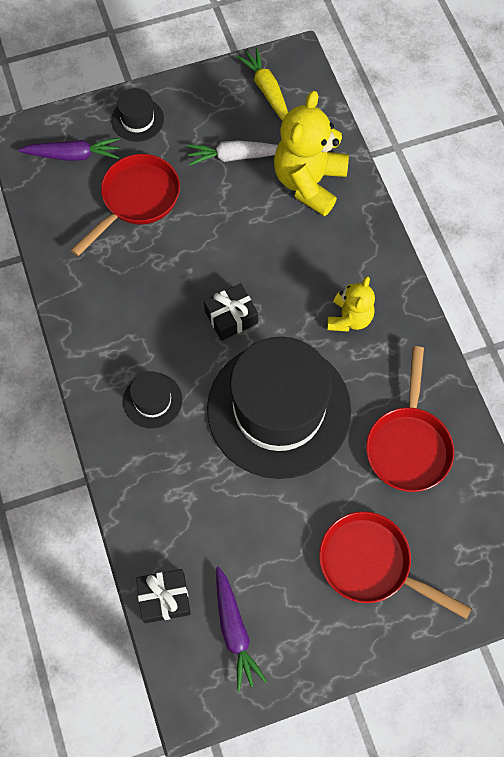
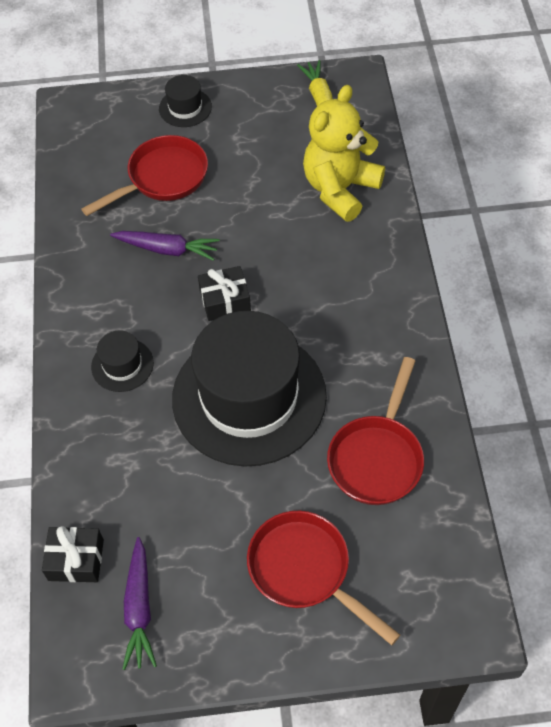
camera: 15 degrees right, 10 degrees down
(73, 155) = (113, 129): purple carrot -> purple carrot (167, 249)
(235, 156) = (272, 155): white carrot -> none
(349, 318) = (347, 323): yellow teddy bear -> none

